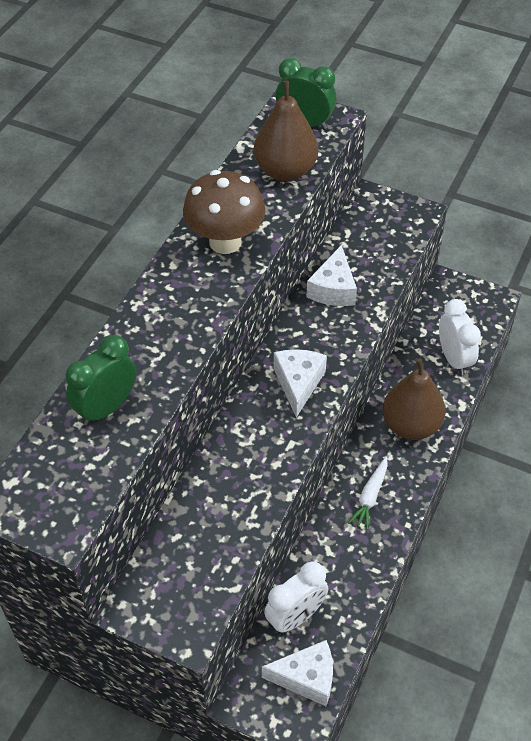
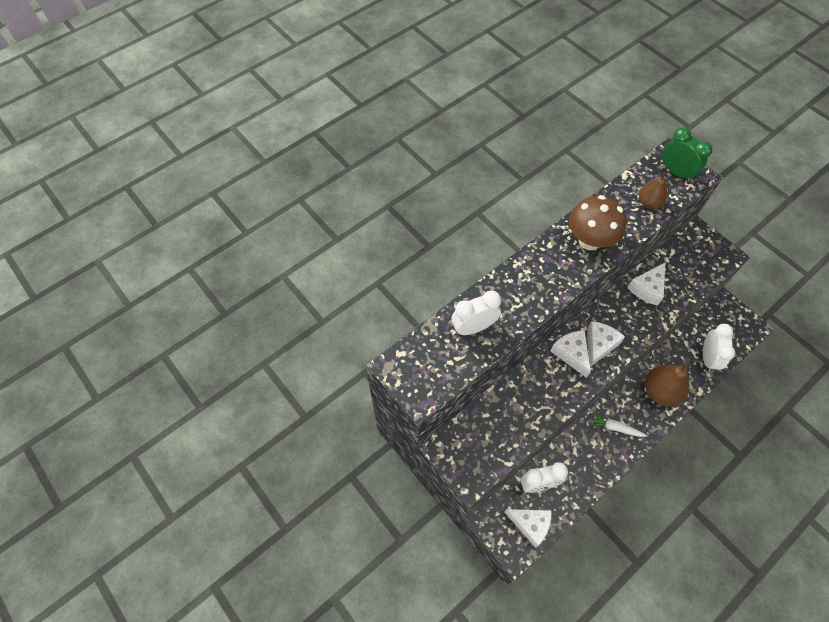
camera: 25 degrees right, 10 degrees up
(106, 408) = (473, 327): green clock -> white clock
(265, 409) = (571, 354): none -> white cheese
(285, 171) = (649, 203): brown pear -> brown pear, size x0.60
(370, 497) = (614, 428): white carrot -> white carrot turned 60 degrees clockwise

